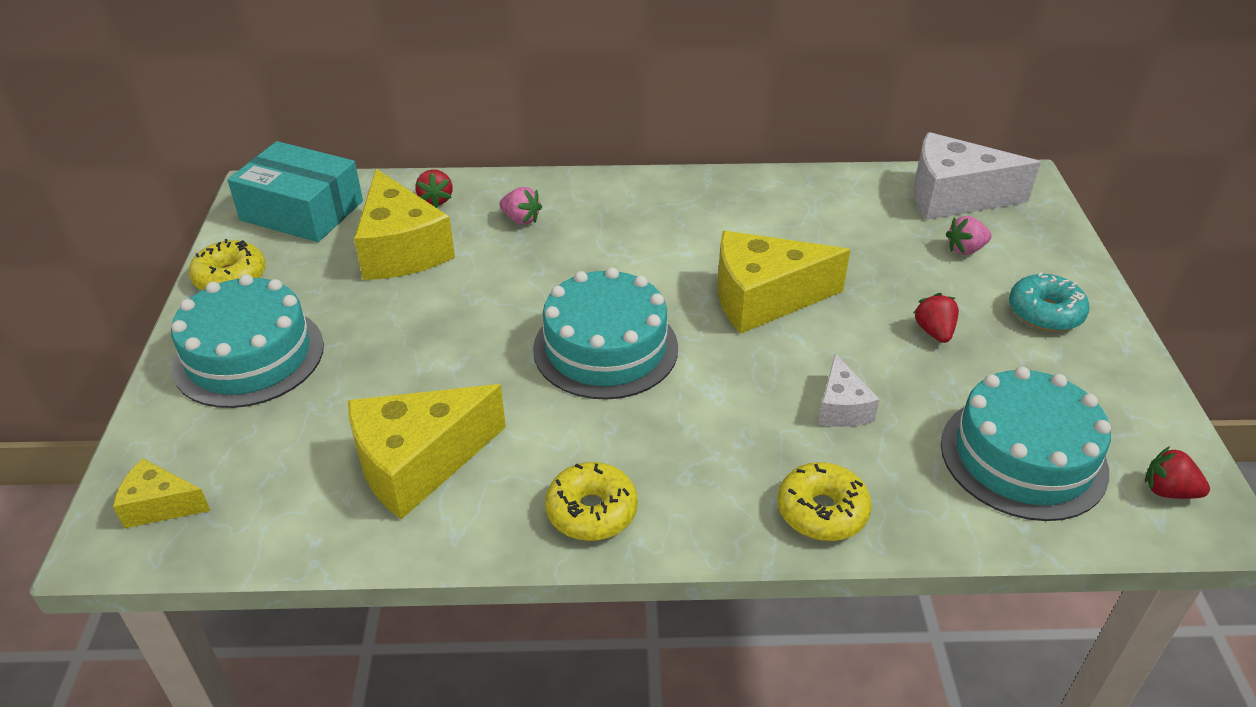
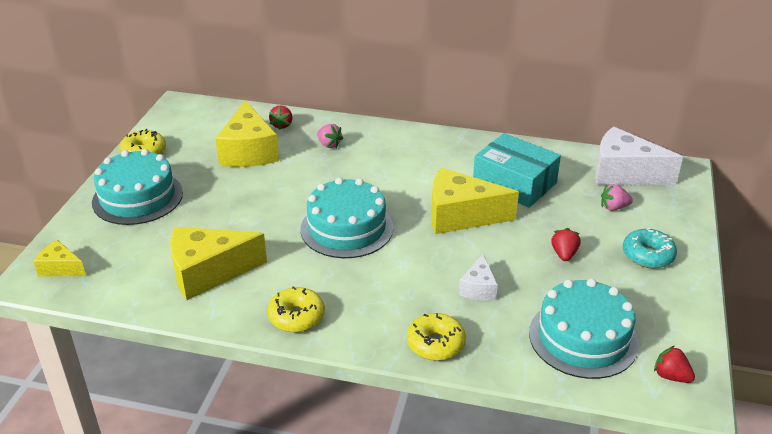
camera: 15 degrees right, 5 degrees down
(302, 211) = (199, 120): turquoise box -> turquoise box (514, 183)

